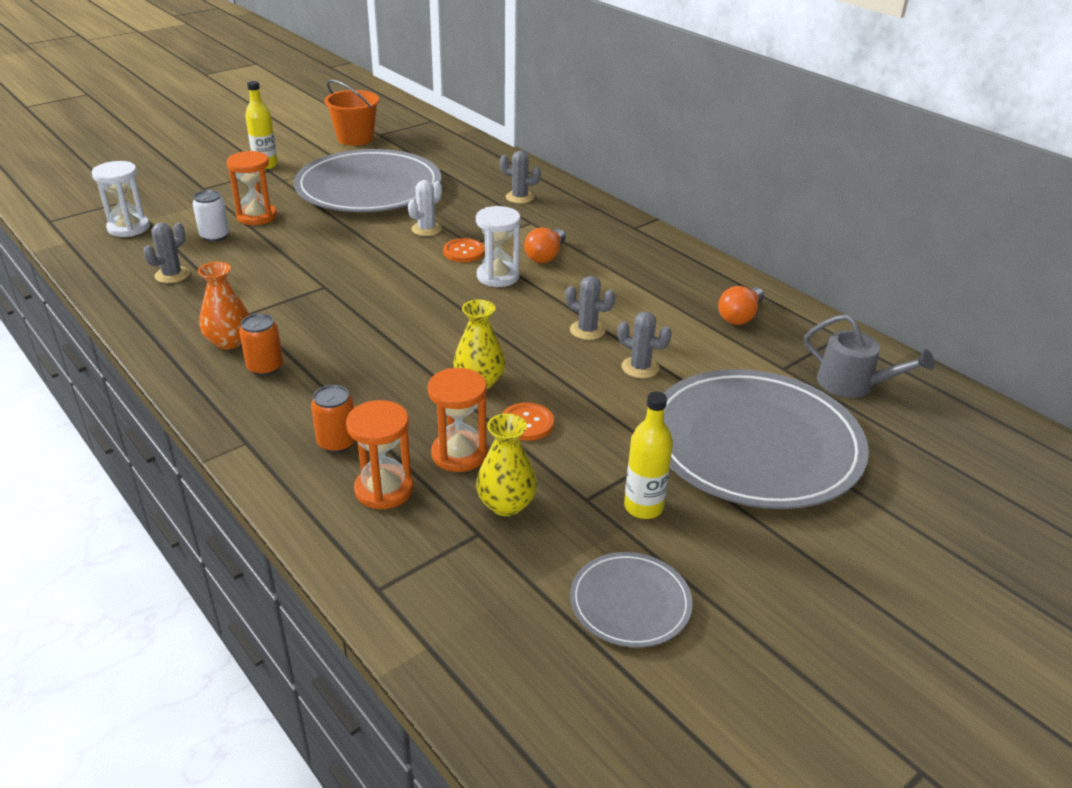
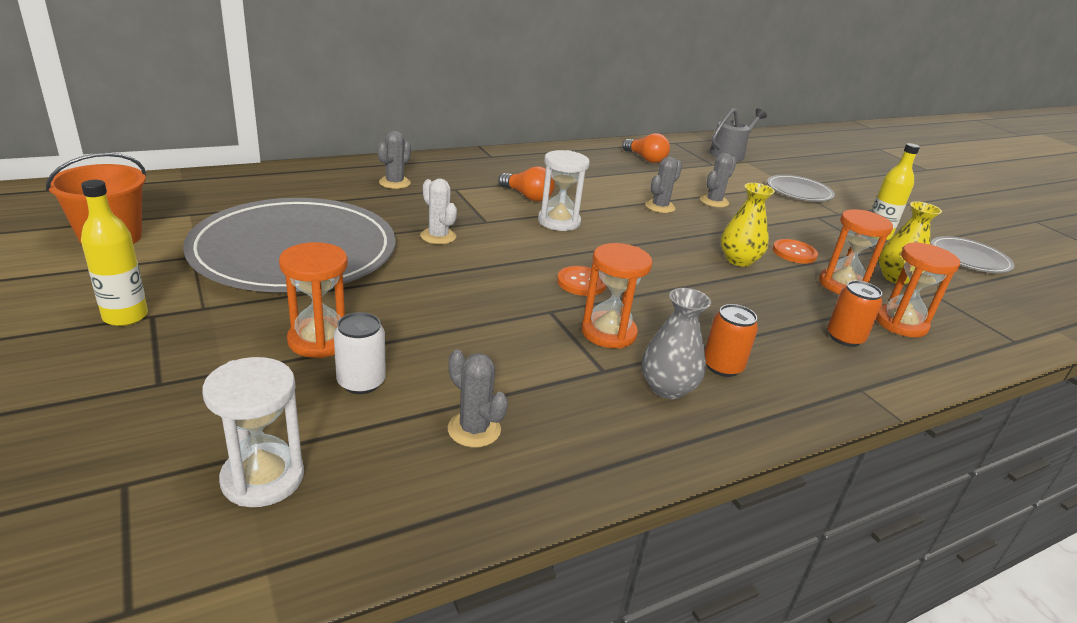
camera: 80 degrees left, 5 degrees down
(229, 341) = (667, 388): orange vase -> grey vase
(301, 313) = (608, 333): none -> orange hourglass
(464, 252) = (501, 227): orange button -> orange button (581, 282)
(755, 443) = (799, 191): grey plate -> grey plate, size x0.47

